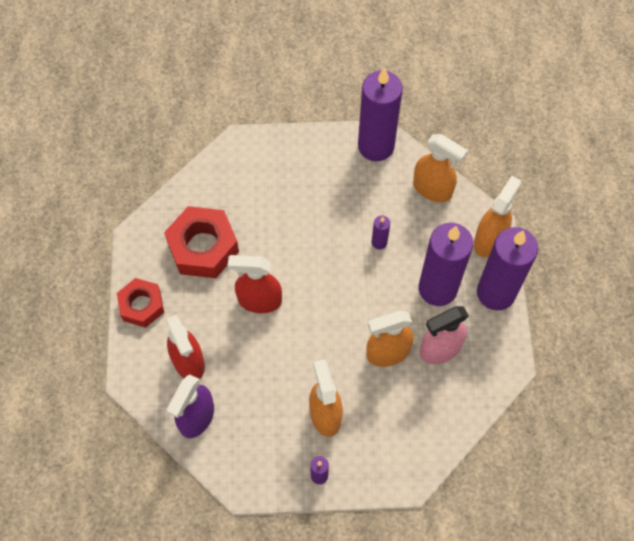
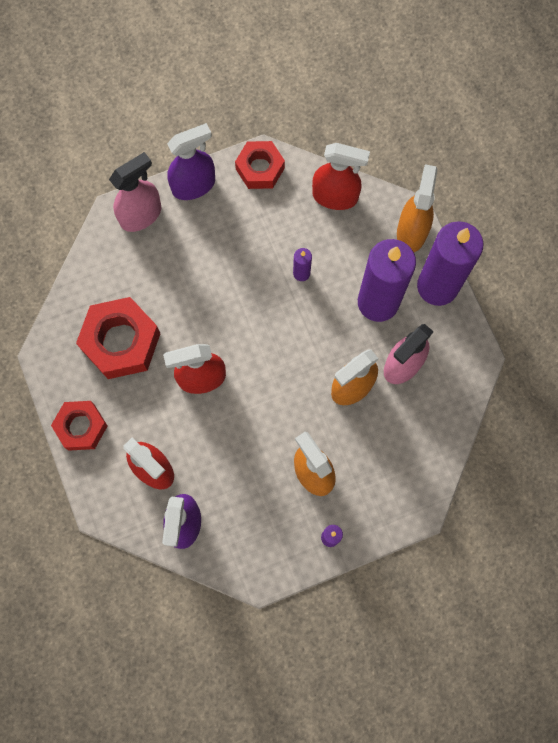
camera: 20 degrees left, 10 degrees up
(261, 151) = (141, 215): none -> pink spray bottle
(314, 141) = (194, 185): none -> purple spray bottle
(376, 146) = (260, 169): purple candle -> red nut
(432, 189) = (335, 196): orange spray bottle -> red spray bottle

